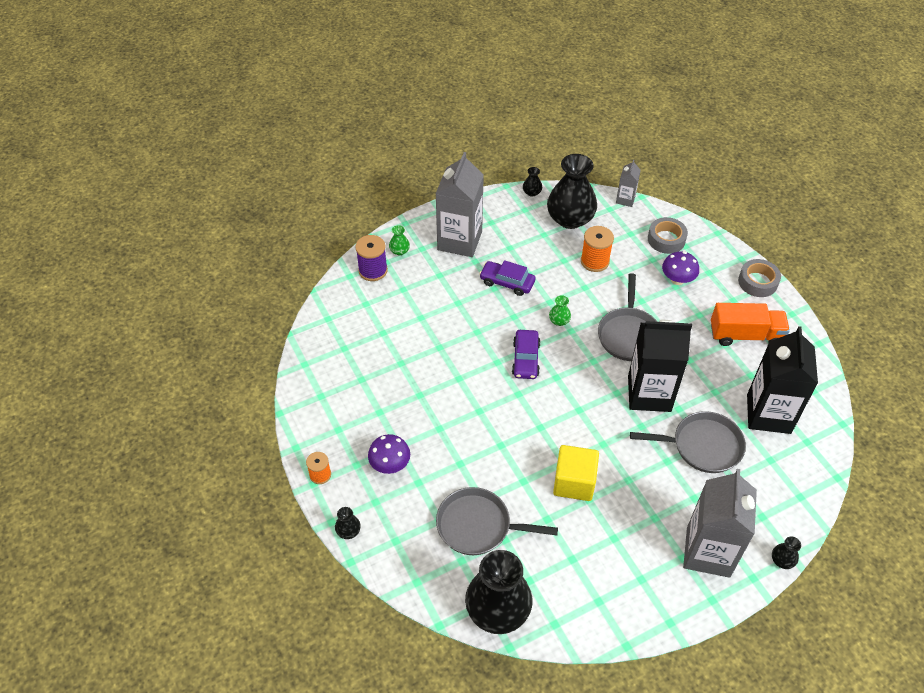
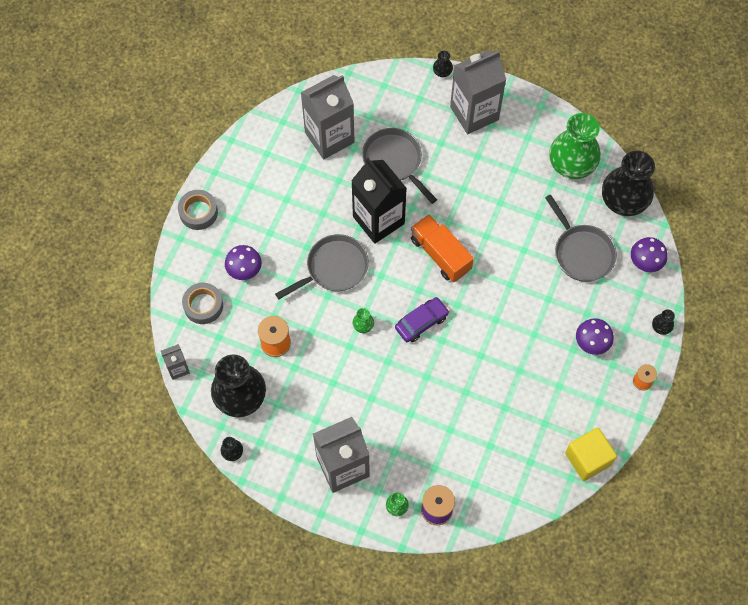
camera: 130 degrees left, 15 degrees up
(419, 573) = (645, 262): none -> purple mushroom
(507, 282) = (357, 393): purple car -> none
(574, 482) = (496, 219): yellow cube -> yellow cube (588, 459)
(578, 595) = (572, 164): none -> green vase
(745, 335) = (265, 190): orange truck -> orange truck (440, 254)
(768, 414) = (329, 137): black carton -> grey carton

